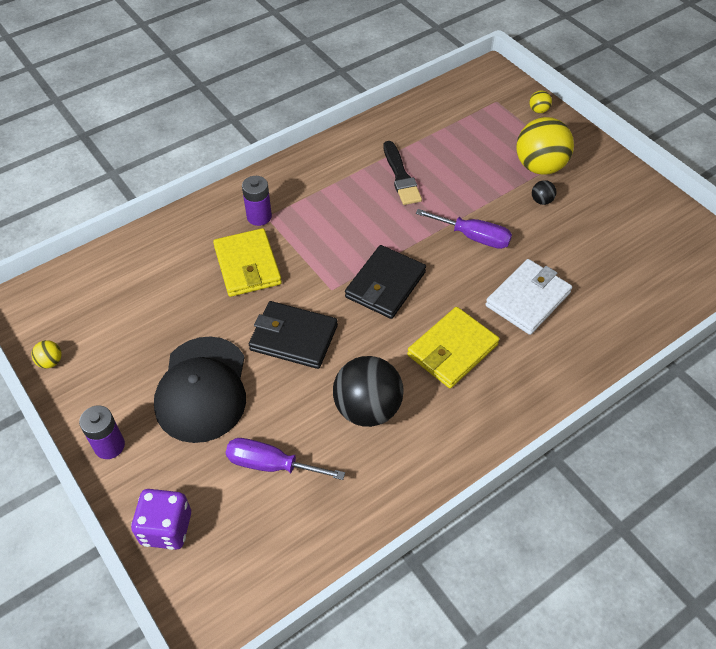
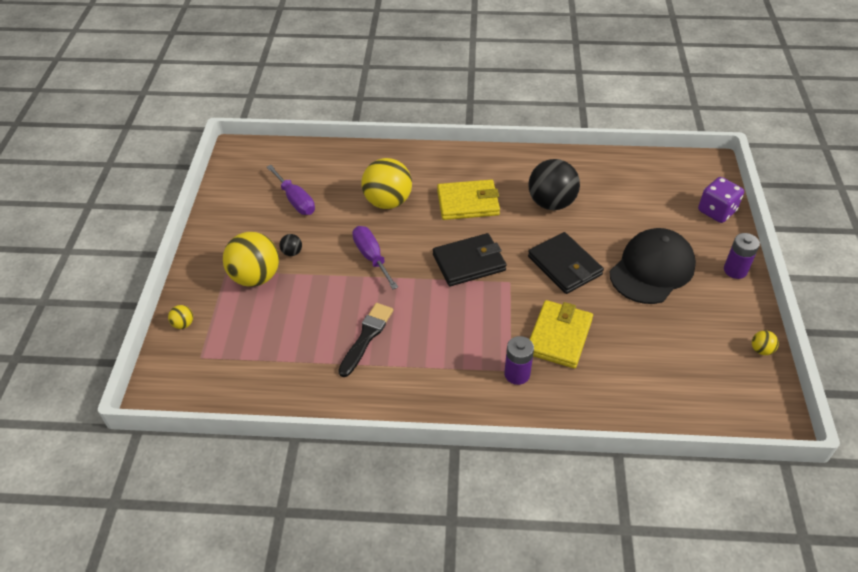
camera: 140 degrees left, 5 degrees down
(271, 464) = (633, 208): purple screwdriver -> purple screwdriver (295, 200)
(528, 299) = (388, 202): white wallet -> yellow ball

